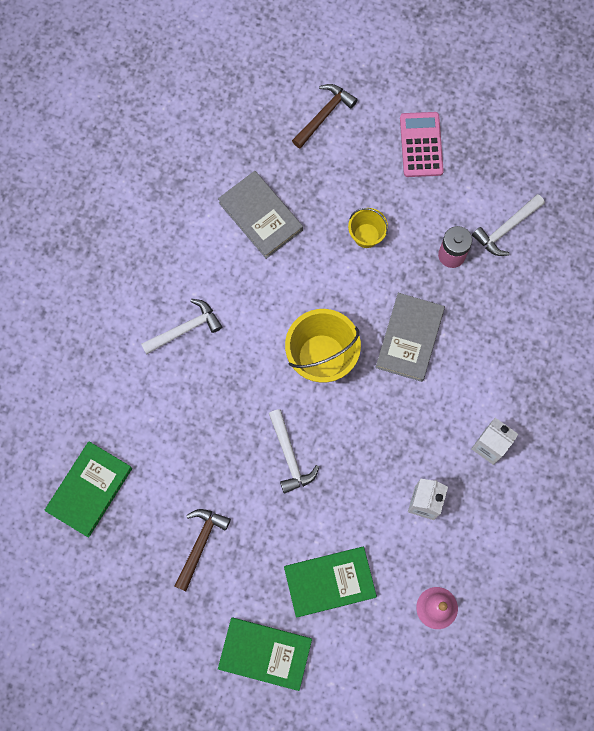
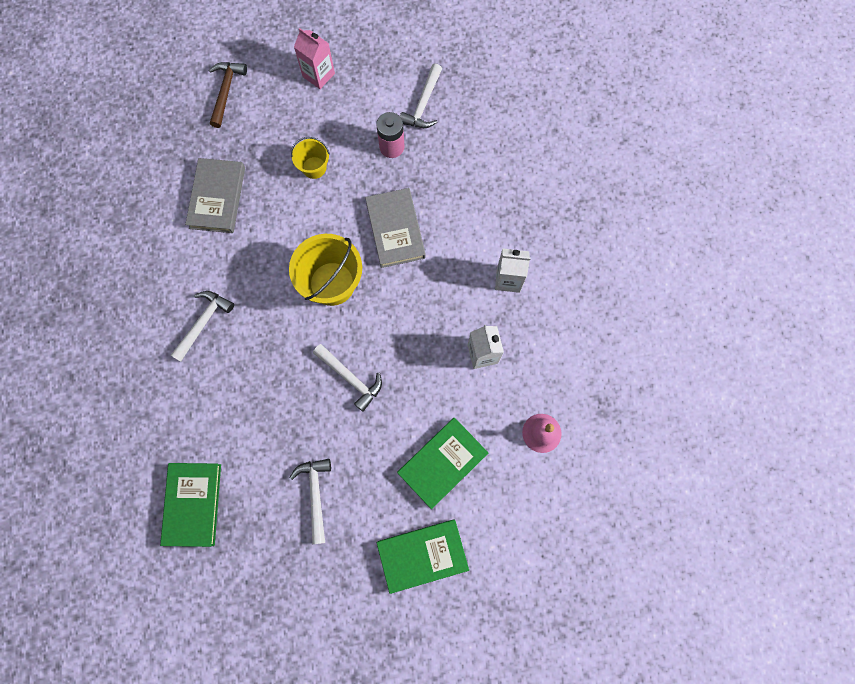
camera: 30 degrees left, 0 degrees up
(200, 544) = (315, 495): brown hammer -> white hammer
(260, 216) = (217, 197): grey book -> grey book turned 75 degrees clockwise
(421, 145) = (318, 75): pink calculator -> pink carton

